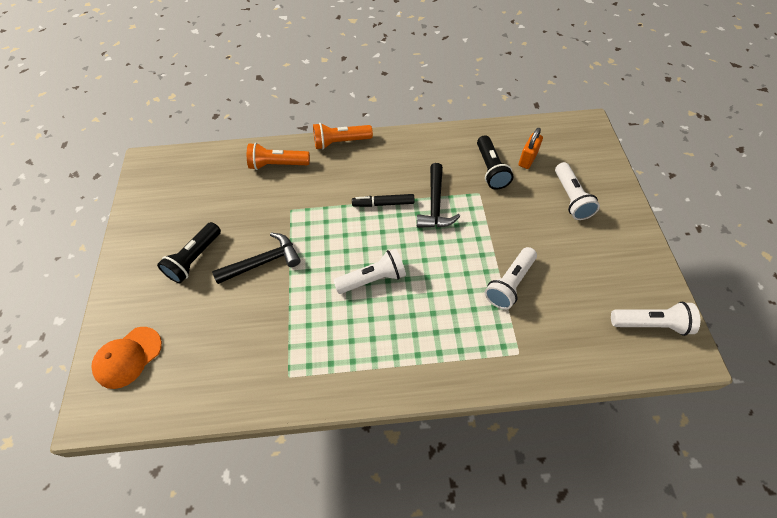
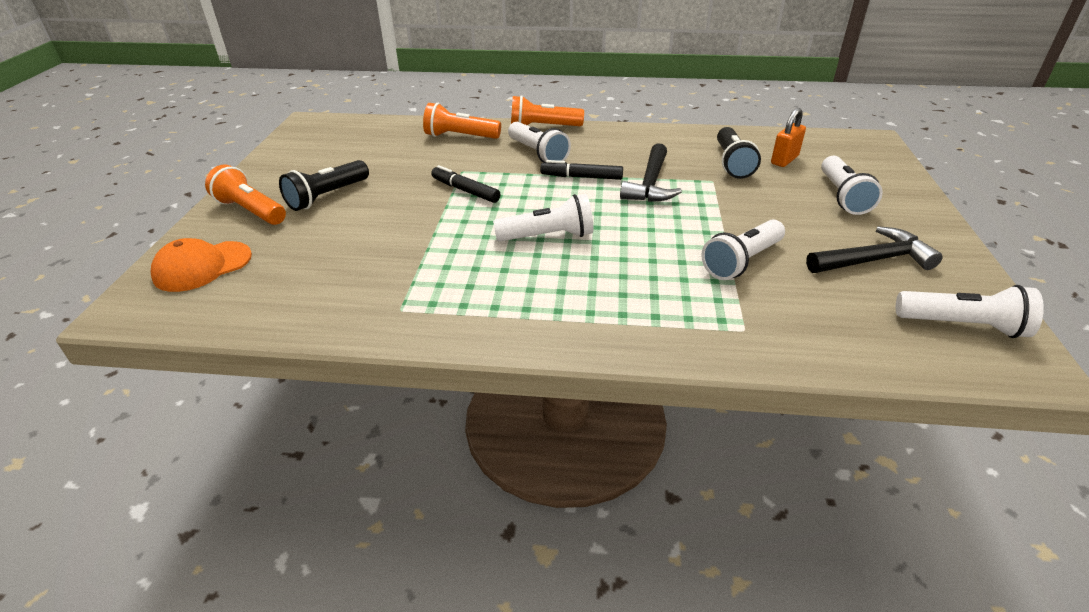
camera: 10 degrees right, 20 degrees down
(140, 286) = (251, 211): none -> orange flashlight
(263, 262) = (410, 208): black hammer -> black hammer (873, 260)
(300, 234) = (465, 190): none -> black marker
(344, 179) = (538, 154): none -> white flashlight

